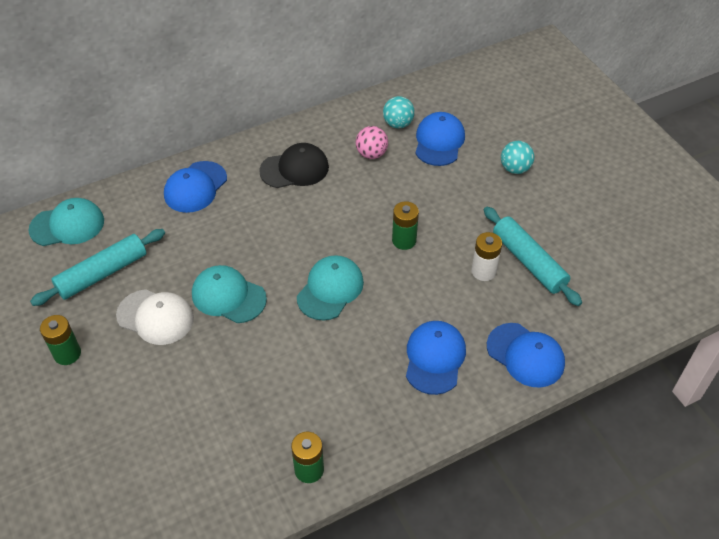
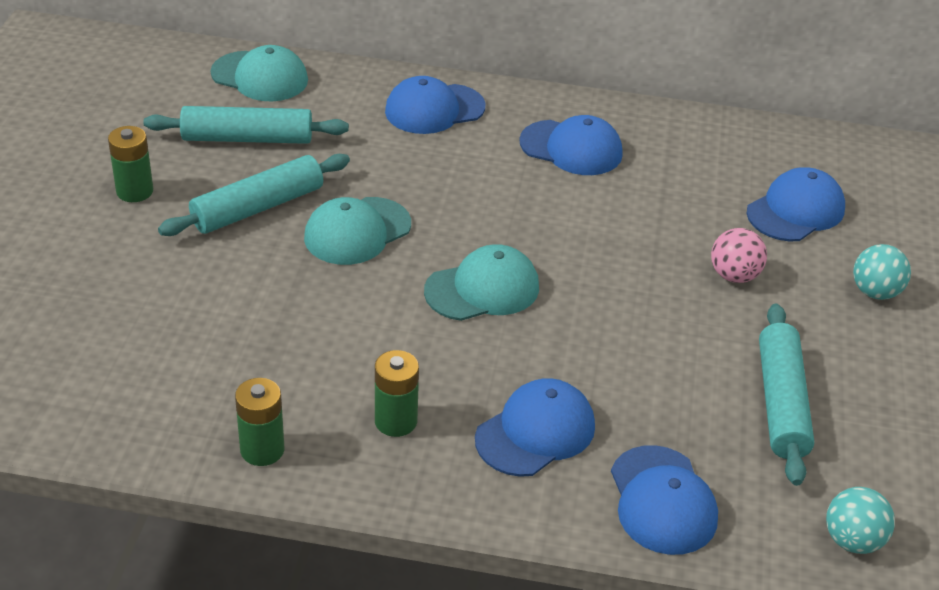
camera: 35 degrees right, 10 degrees down
(155, 317) = (258, 208): white cap -> turquoise rolling pin
(228, 296) = (357, 231): turquoise cap -> turquoise cap turned 105 degrees counterclockwise
(294, 169) = (571, 148): black cap -> blue cap
(371, 154) = (687, 180): pink ball -> pink ball (734, 276)
(398, 124) = (758, 166): turquoise ball -> turquoise ball (852, 540)
(404, 240) = (631, 289): green battery -> green battery (396, 421)
(483, 271) = (704, 378): white battery -> none

